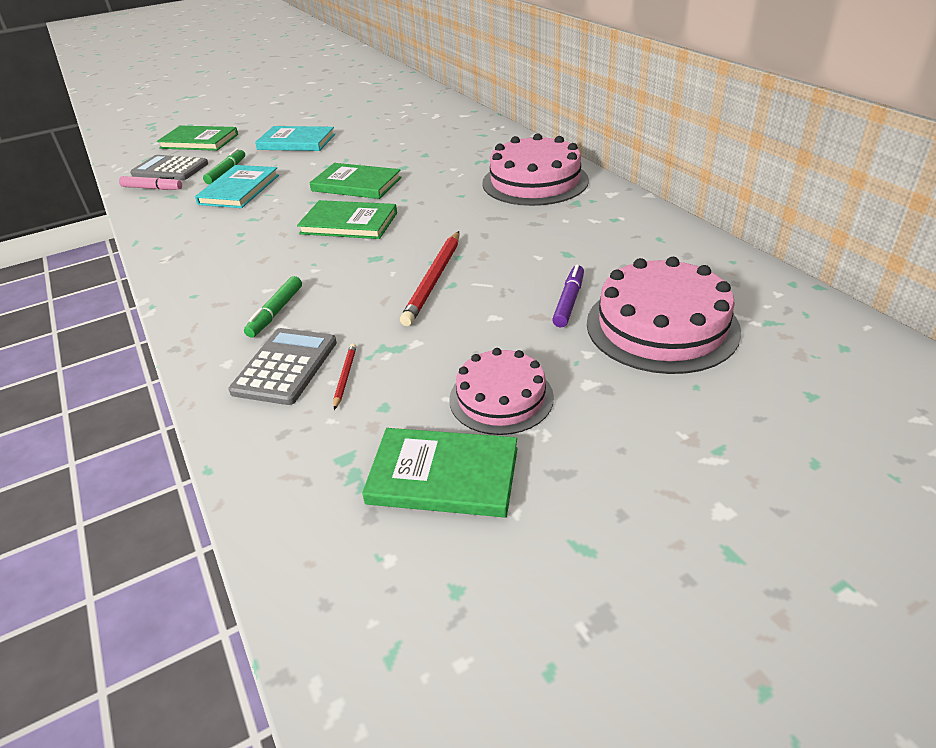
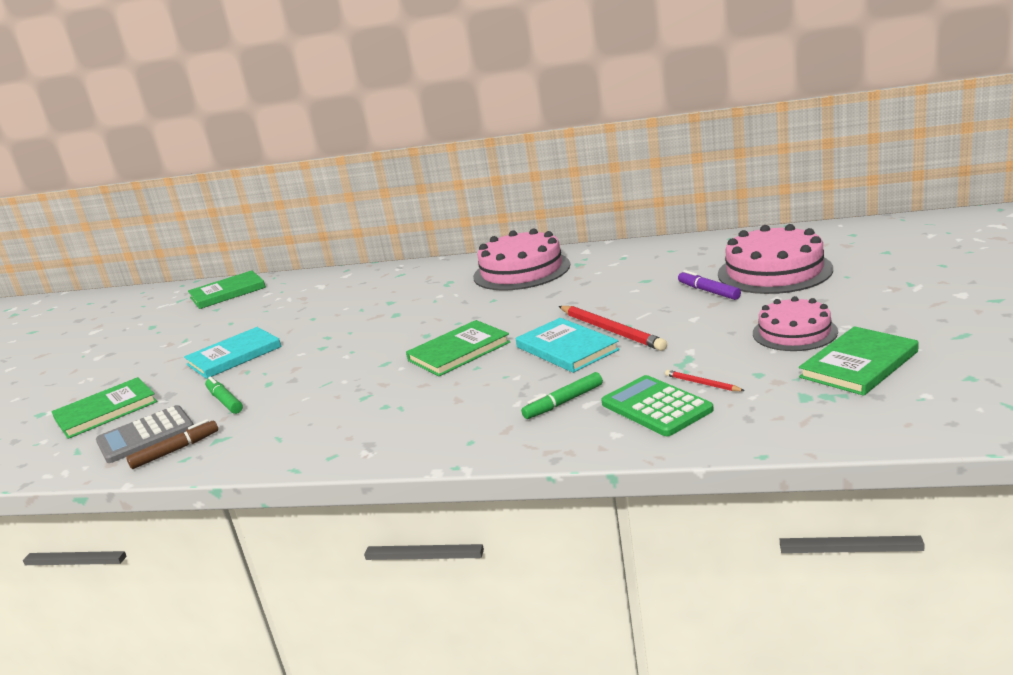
camera: 50 degrees left, 15 degrees down
(152, 188) = (175, 450): pink marker -> brown marker
(239, 189) = (284, 398): turquoise book -> turquoise book (566, 348)
(276, 312) = (563, 402): green marker -> green marker turned 90 degrees clockwise
(285, 367) = (656, 407): grey calculator -> green calculator
(356, 184) = (390, 338): green book -> green book (227, 292)

